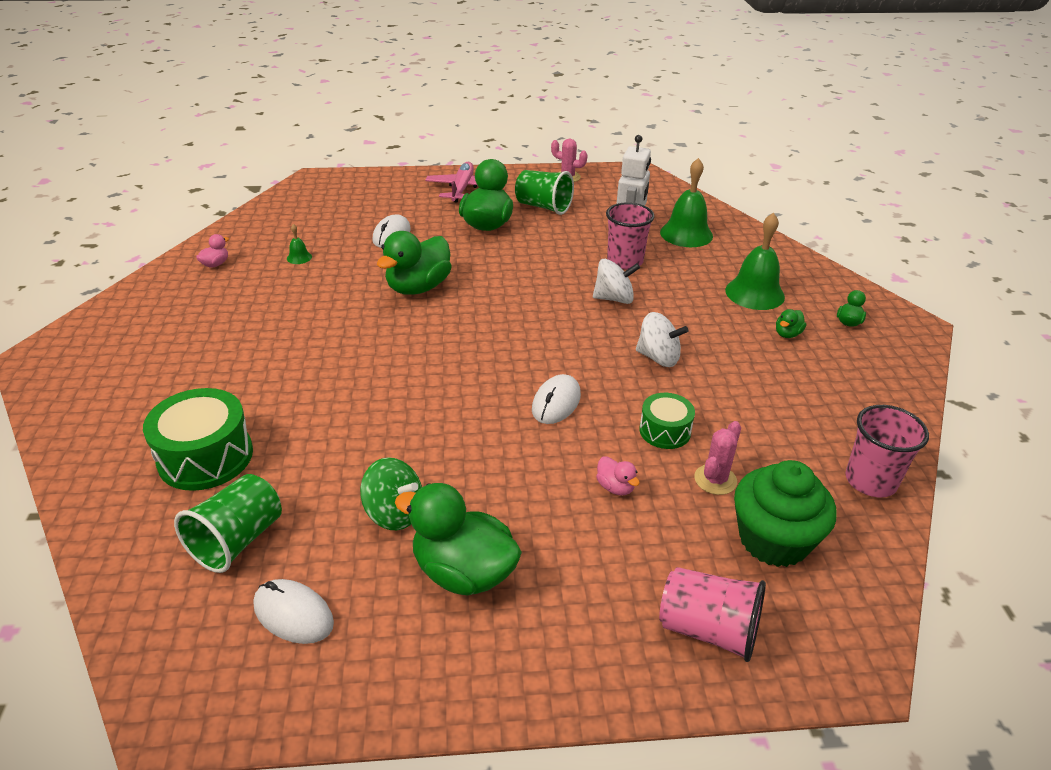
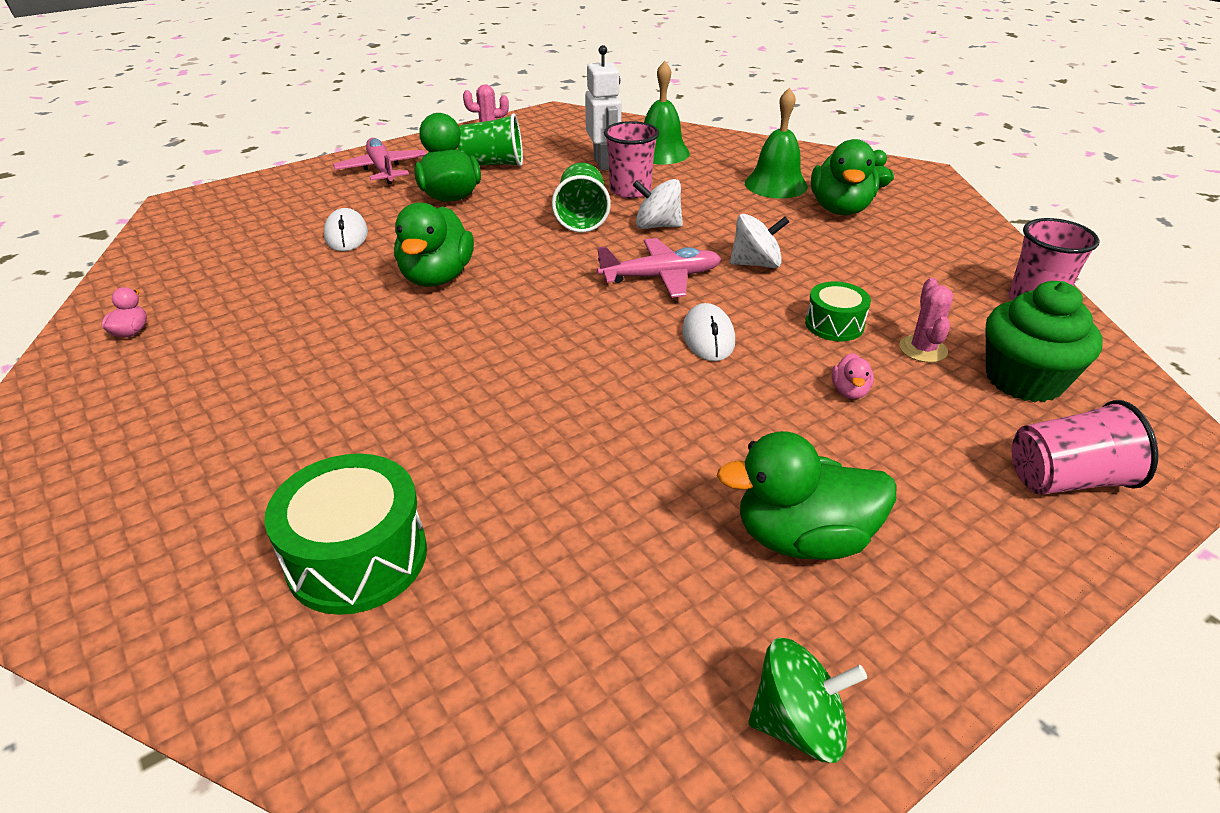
camera: 30 degrees left, 0 degrees up
(238, 540) = (509, 634): green cup -> green cup (582, 217)
(293, 614) = (671, 682): white mouse -> none
(299, 257) = (248, 290): green bell -> none
(394, 513) = (664, 513): green spinning top -> green spinning top (798, 724)
(571, 342) = (660, 277): none -> pink plane
(614, 298) = (657, 226): white spinning top -> white spinning top turned 135 degrees counterclockwise
(615, 487) = (849, 391): pink duck -> pink duck turned 75 degrees clockwise
(787, 334) = (840, 209): green duck -> green duck, size x2.25

